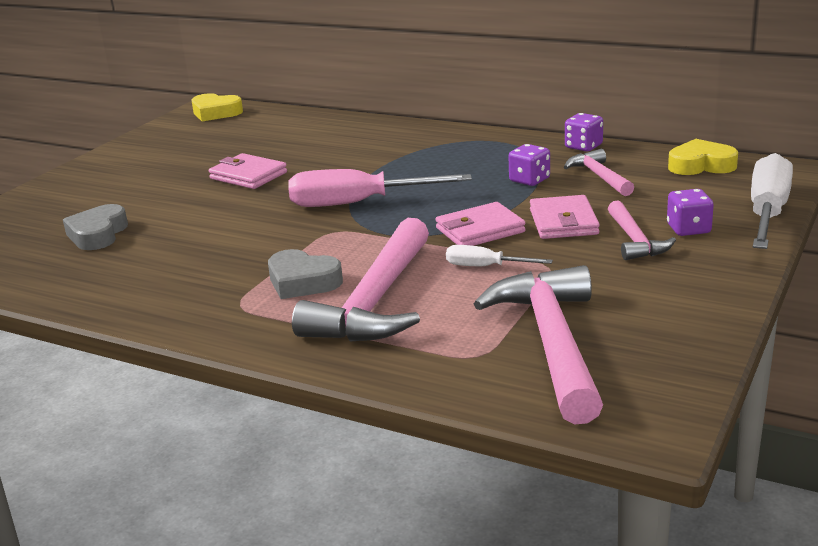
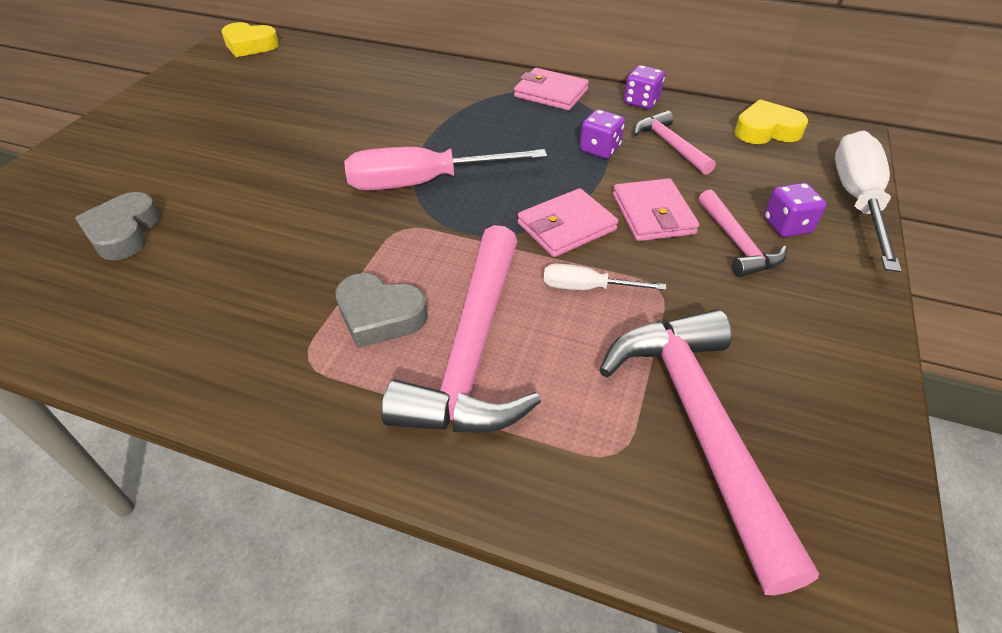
camera: 10 degrees left, 20 degrees up
(248, 176) = (295, 138): pink wallet -> pink wallet (551, 93)

